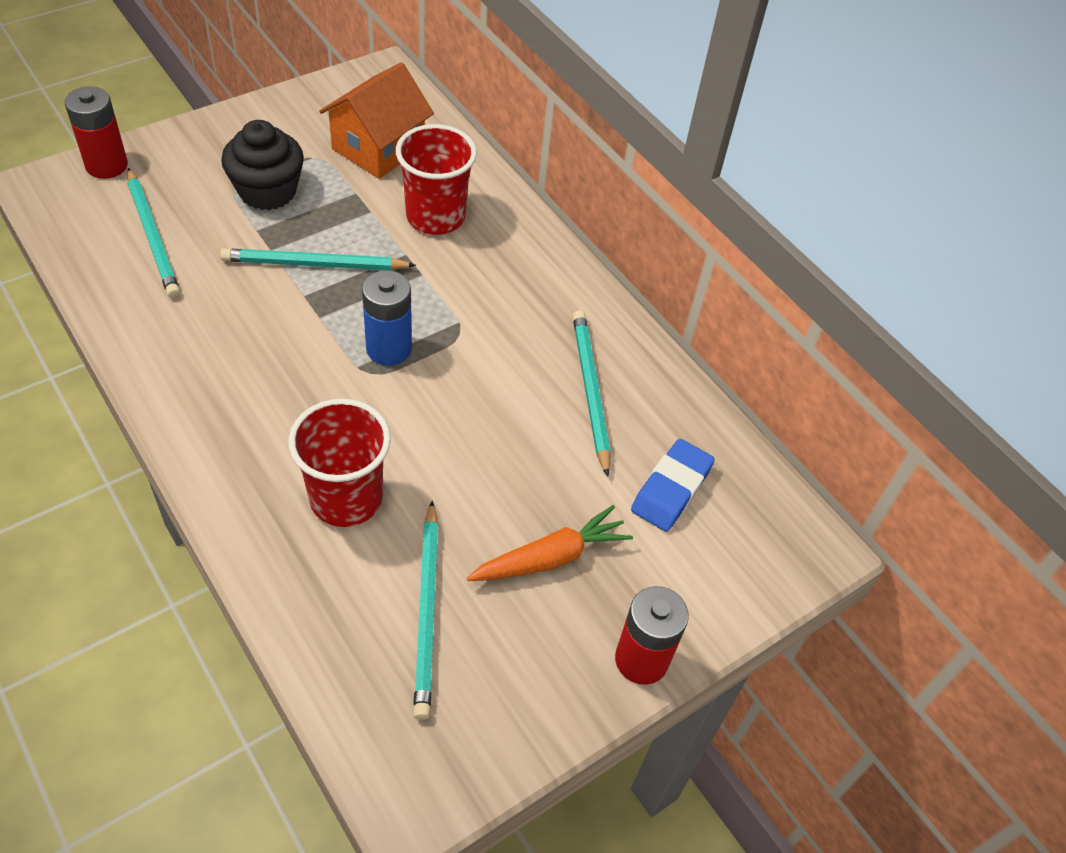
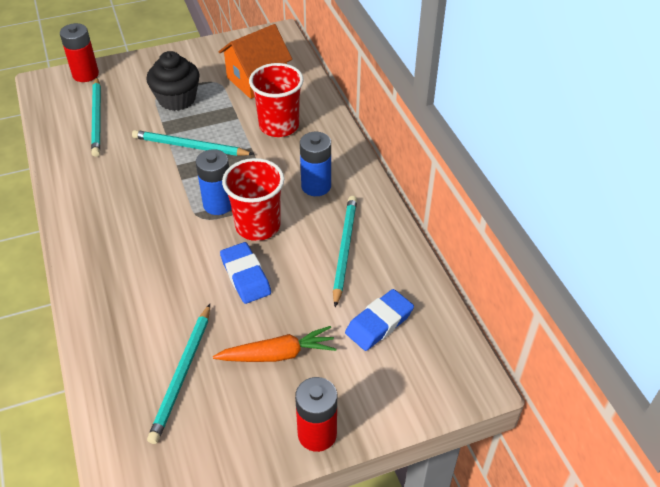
camera: 20 degrees right, 5 degrees down
(346, 498) = (156, 294): red cup -> red cup (258, 226)
(466, 451) = (245, 276): none -> blue eraser
(519, 302) = (316, 186): none -> blue battery

